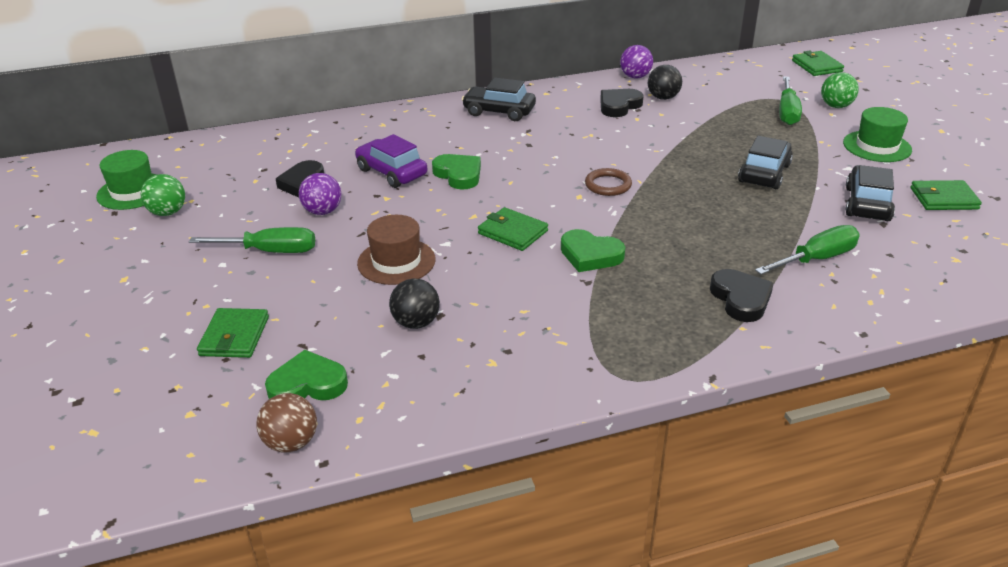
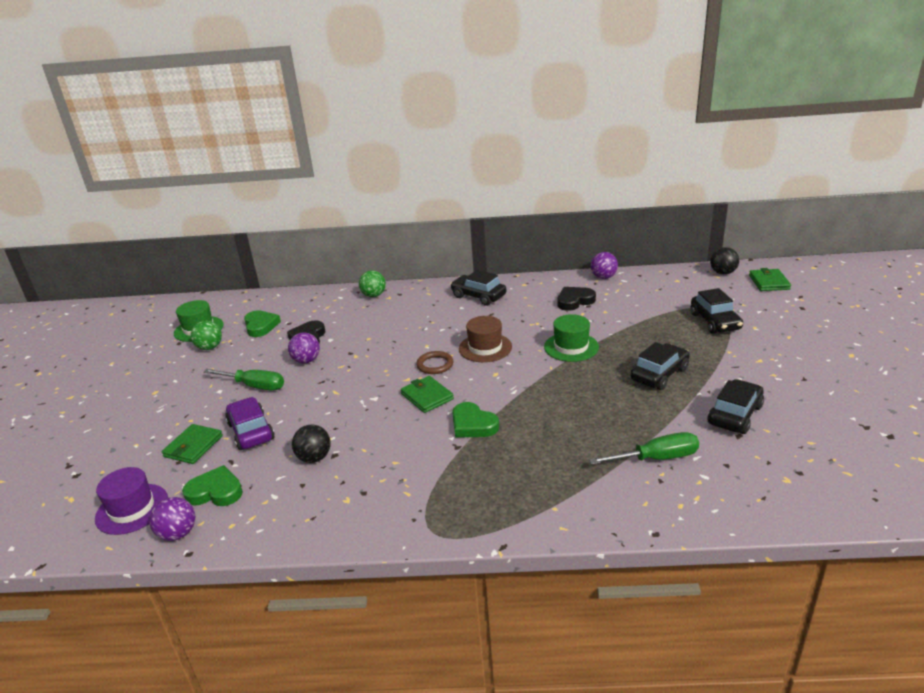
camera: 20 degrees right, 5 degrees down
(199, 426) = (132, 509): none -> purple hat
(291, 443) = (178, 533): brown ball -> purple ball
(391, 172) = (371, 336): purple car -> purple car (251, 431)
(396, 261) = (331, 407): brown hat -> brown hat (485, 348)
(458, 175) = (417, 344): green heart -> green heart (261, 326)
(608, 185) = (523, 367): brown ring -> brown ring (435, 365)
(663, 98) = (615, 298): black ball -> black ball (723, 273)
(741, 299) = (569, 483): black heart -> none
(787, 112) = (715, 322): green screwdriver -> black car
(836, 106) = (763, 321): green ball -> green ball (374, 295)
(877, 146) = (778, 362): green hat -> green hat (571, 347)
(943, 198) = (811, 420): green wallet -> none

